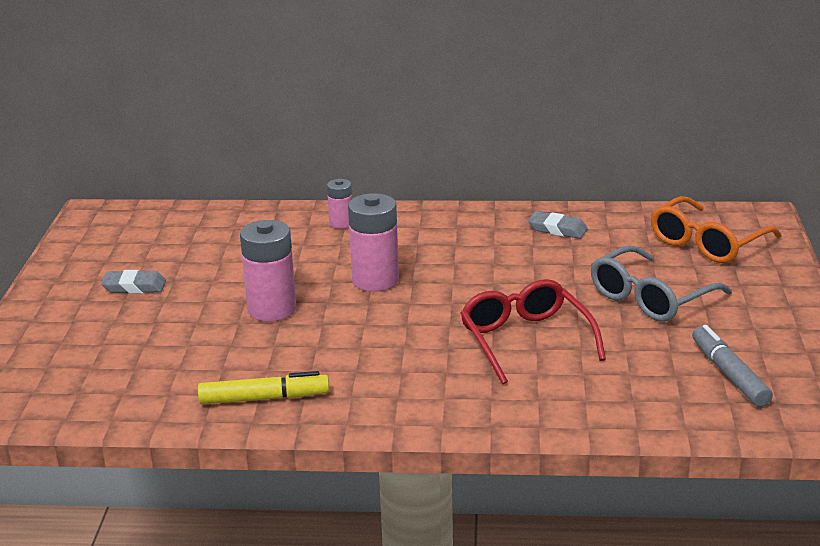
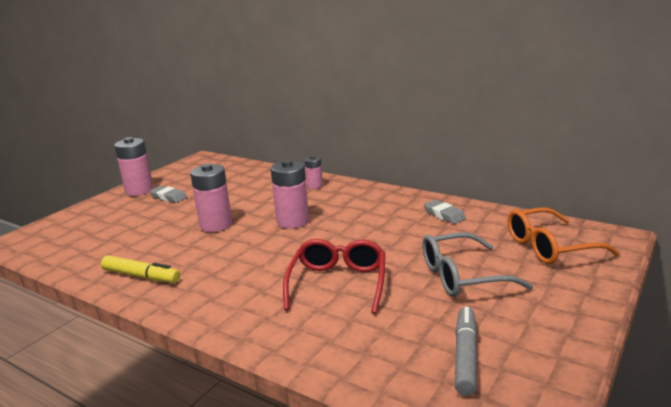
camera: 30 degrees right, 5 degrees down
(65, 287) = (139, 190): none -> pink battery

